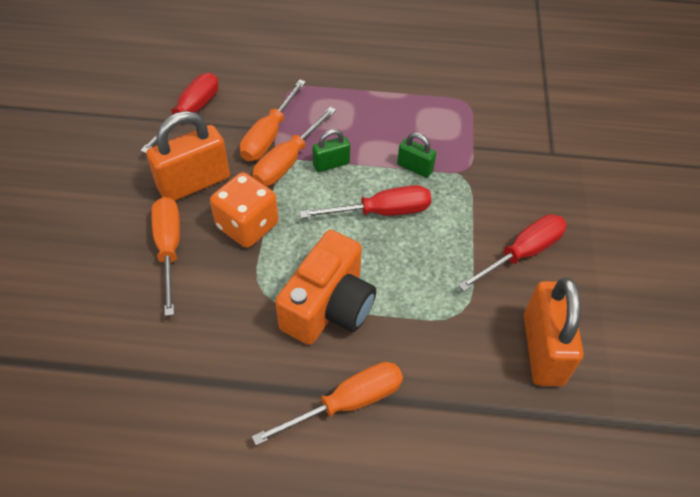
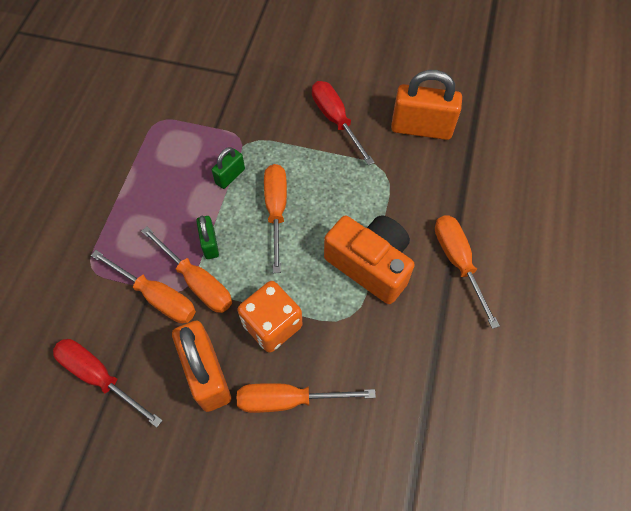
camera: 80 degrees left, 10 degrees up
(381, 212) = (276, 210): red screwdriver -> orange screwdriver

